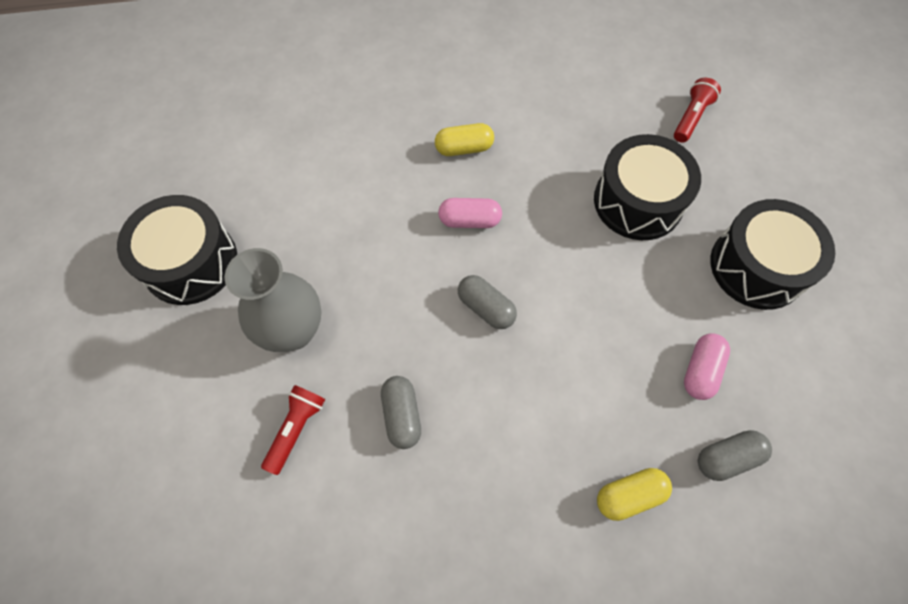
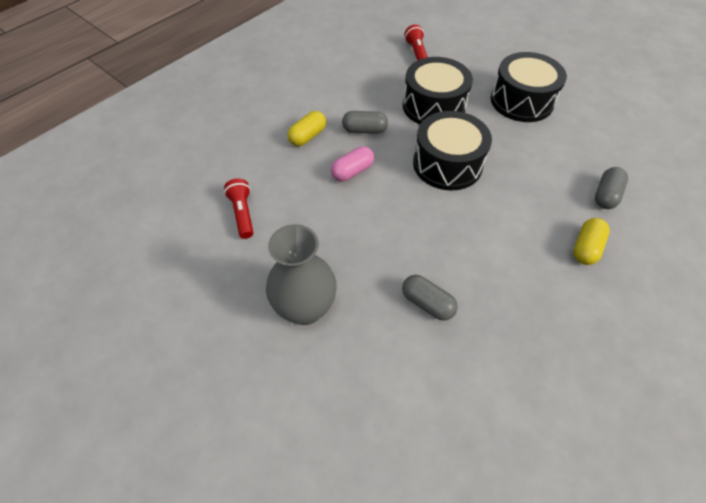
camera: 40 degrees left, 10 degrees down
(190, 262) = (181, 321): black drum -> black drum (447, 164)
(296, 429) = (370, 364): red flashlight -> red flashlight (242, 213)
(486, 308) = (411, 210): grey capsule -> grey capsule (364, 130)
(700, 371) = (550, 164): pink capsule -> none

